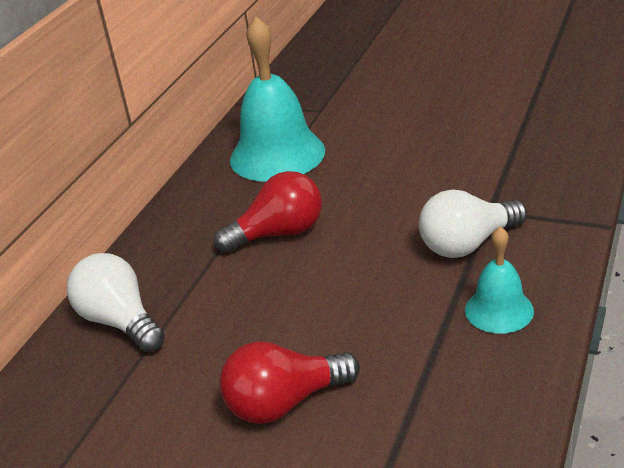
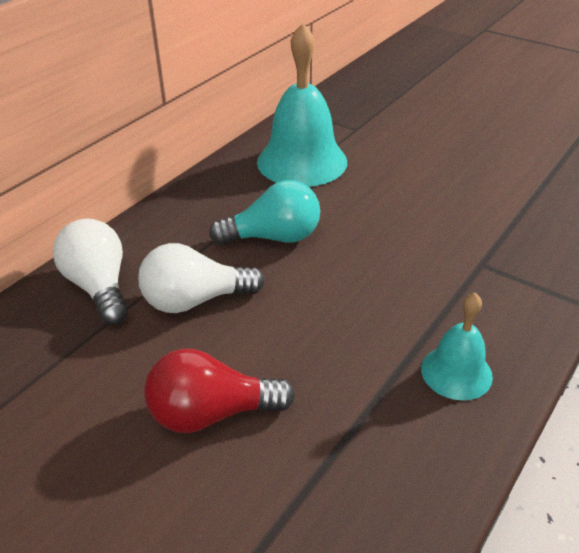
camera: 10 degrees right, 5 degrees up
(279, 233) = (274, 237): red light bulb -> turquoise light bulb
(467, 244) = (448, 293): white light bulb -> white light bulb (195, 300)

